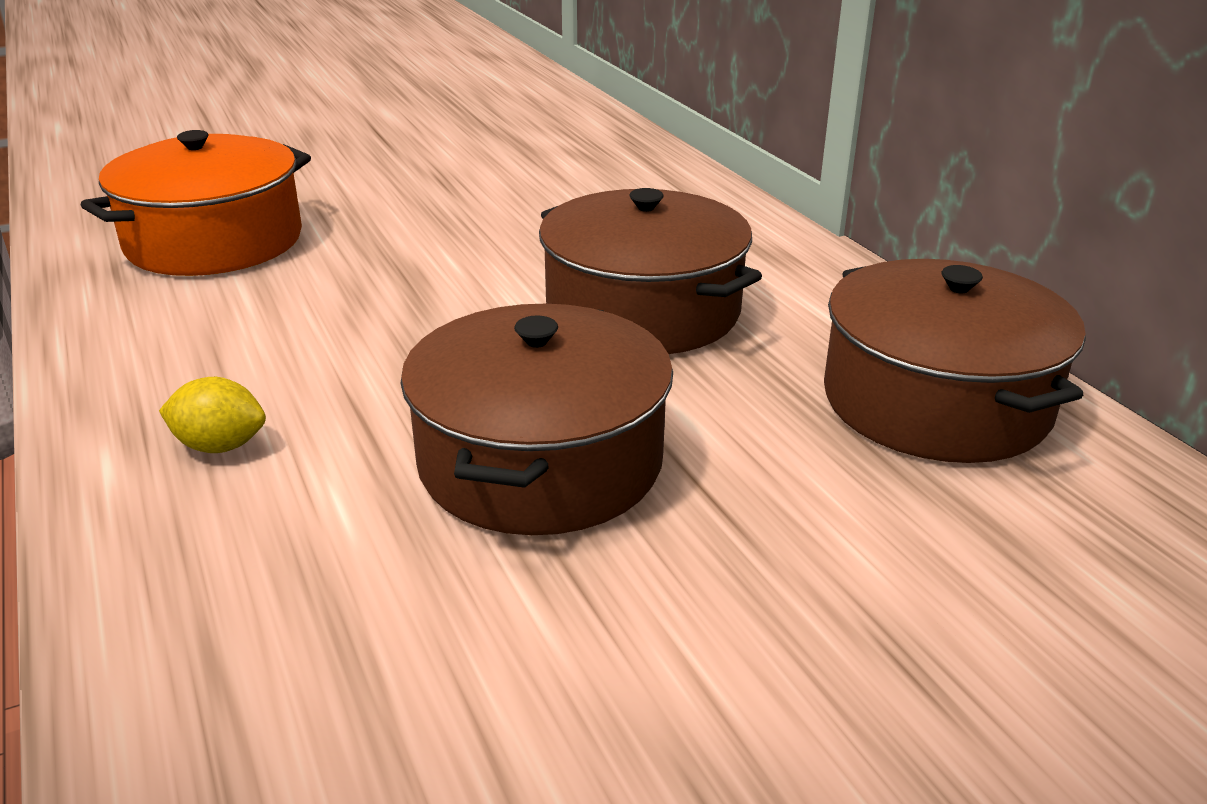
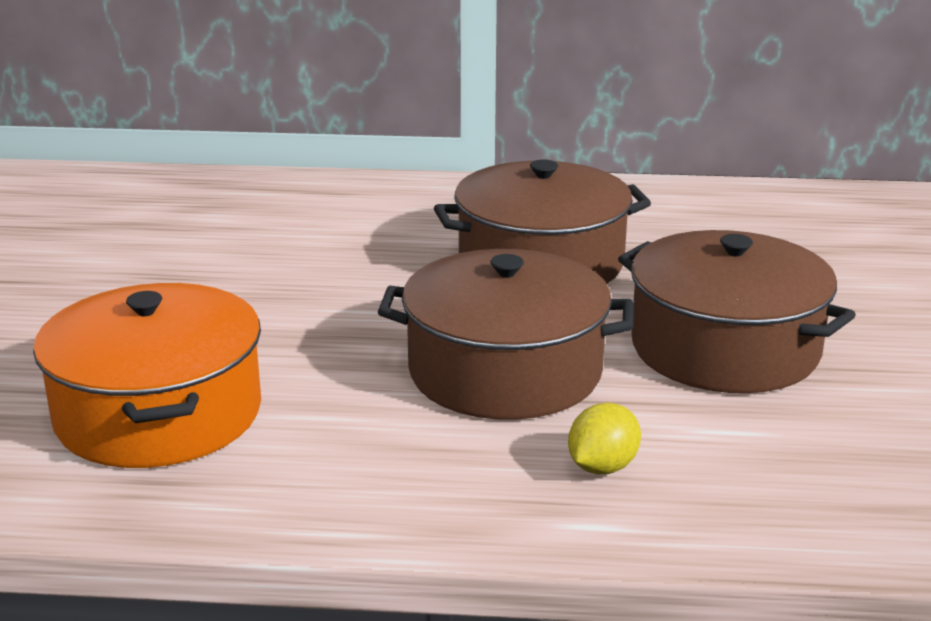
camera: 60 degrees left, 5 degrees down
(936, 402) = (748, 217): brown pot -> brown pot (505, 371)

